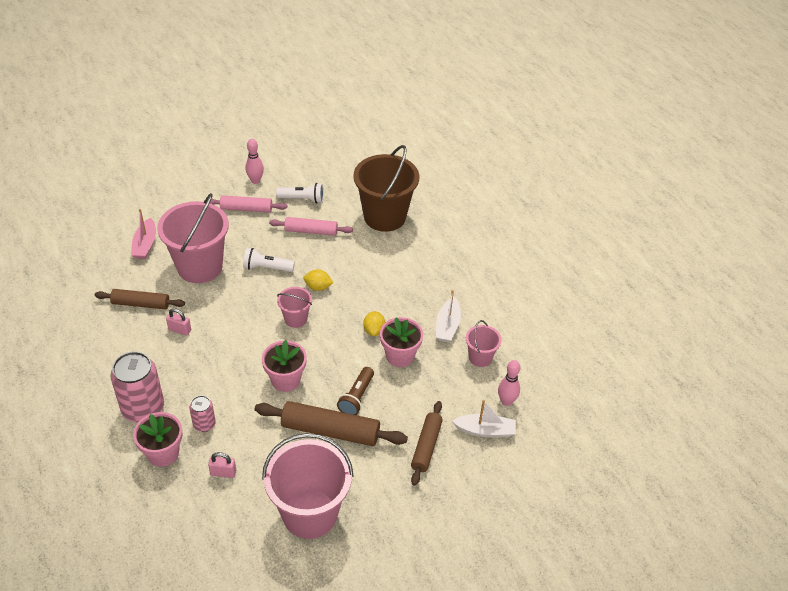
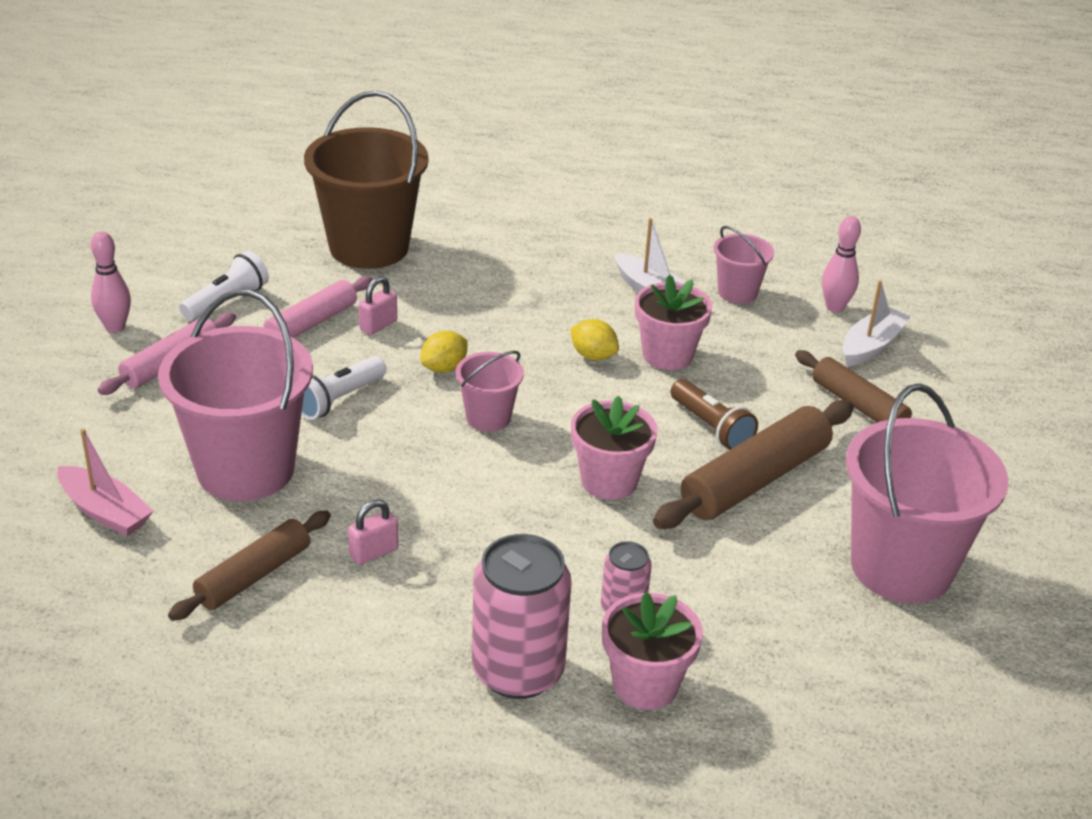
camera: 55 degrees left, 10 degrees down
(223, 473) = (747, 628): pink padlock -> pink padlock (378, 325)

